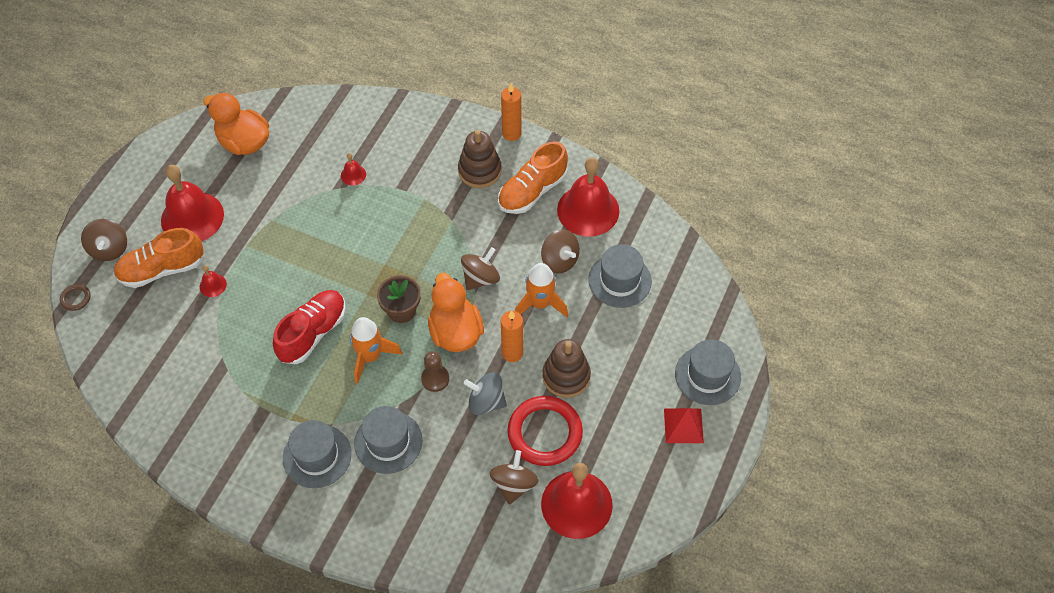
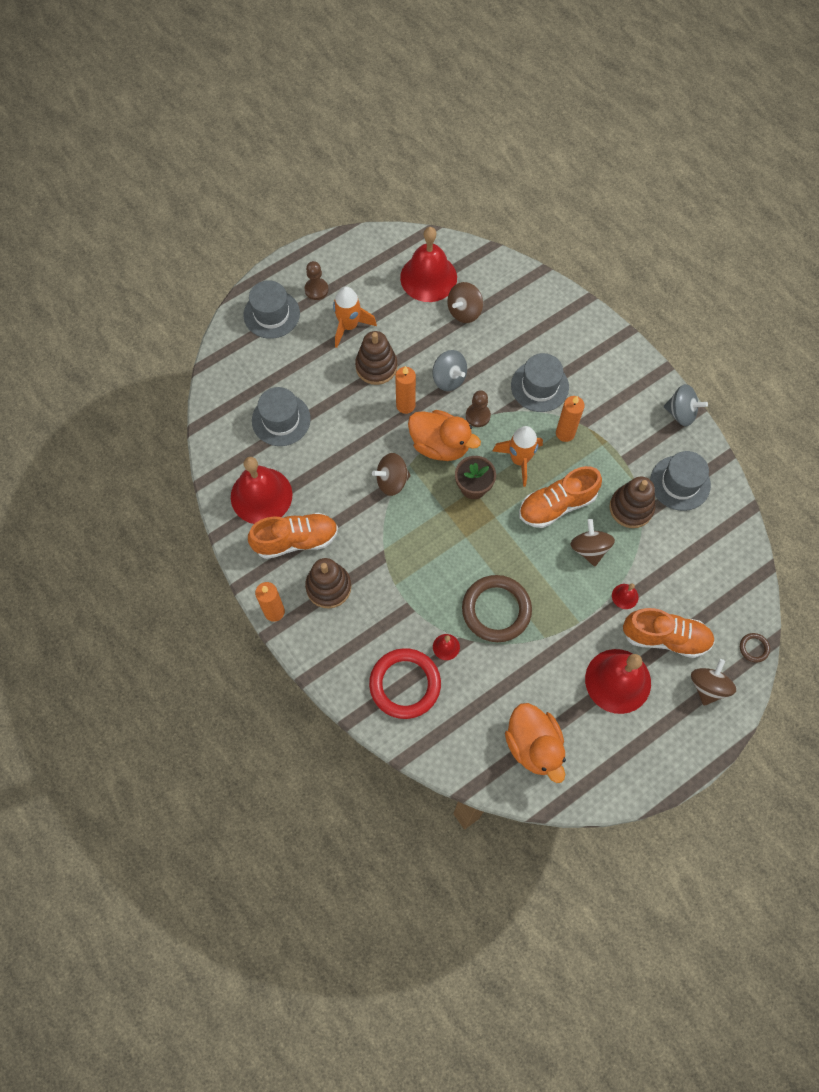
camera: 150 degrees left, 10 degrees up
(223, 490) = (681, 413): none -> grey spinning top
(238, 365) = (631, 508): none -> brown stacking toy
(313, 333) = (557, 505): red shoe -> orange shoe
(317, 456) = (599, 403): grey hat -> grey hat (680, 483)
(325, 221) = (496, 610): none -> brown ring
(337, 406) = (565, 433): none -> orange candle
(455, 332) = (440, 445): orange duck -> orange duck turned 75 degrees counterclockwise
(540, 304) = (358, 433): orange rocket -> orange rocket (349, 326)
(545, 433) = (419, 334): red ring -> red ring (405, 684)
(559, 260) = (317, 462): brown spinning top -> brown spinning top (589, 549)
(683, 425) = (316, 290): red pyramid -> brown pawn

